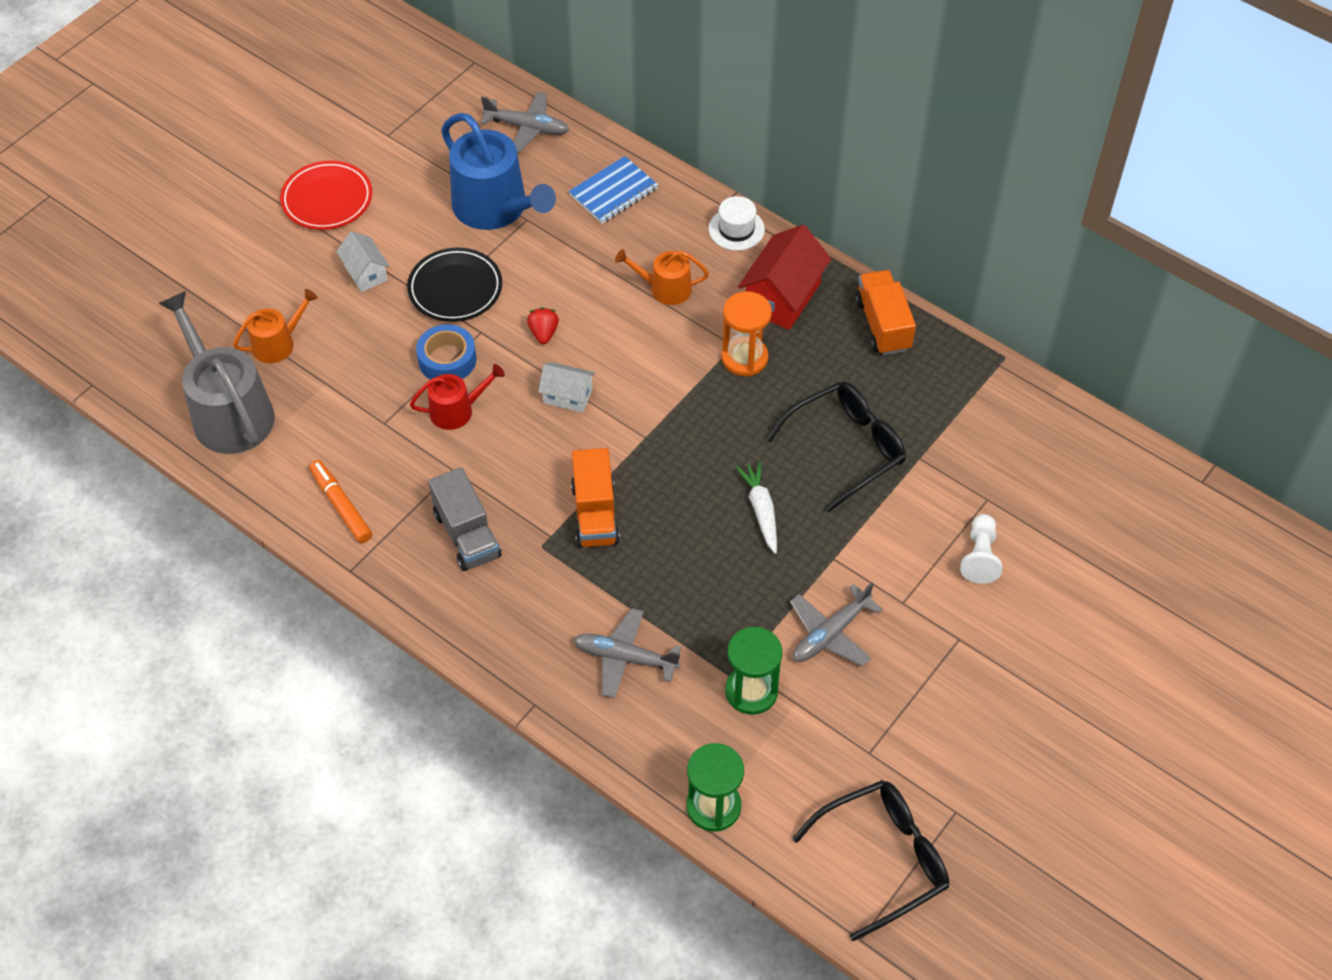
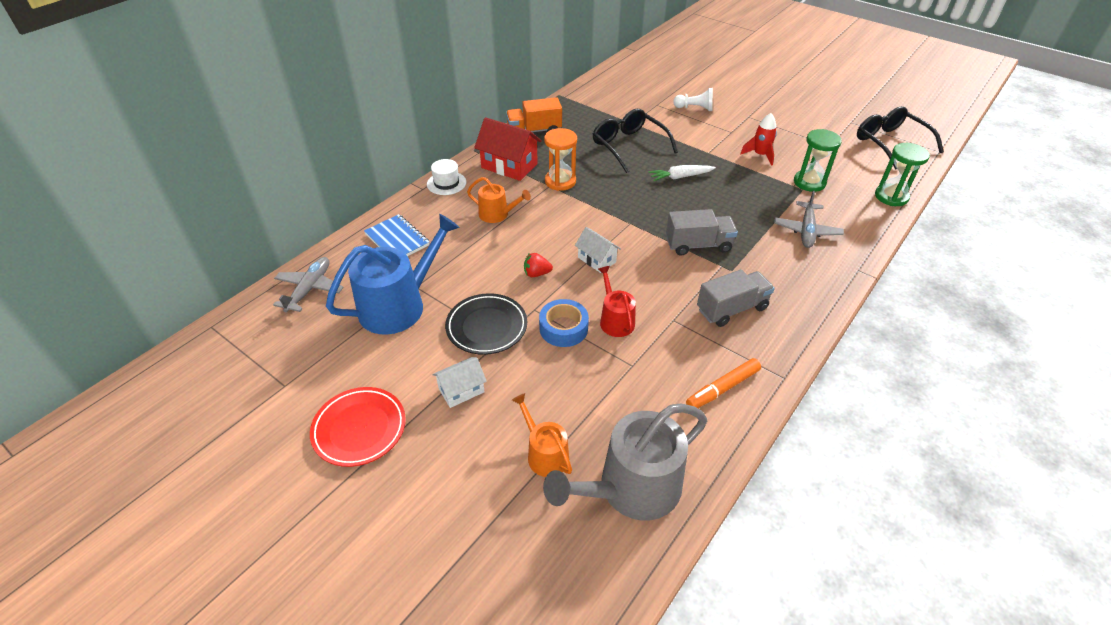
camera: 90 degrees left, 10 degrees down
(567, 396) = (596, 260): white house -> white house turned 60 degrees counterclockwise
(595, 514) = (698, 245): orange truck -> grey truck
(665, 288) = (497, 214): orange watering can -> orange watering can turned 75 degrees counterclockwise
(830, 633) = (760, 155): grey plane -> red rocket

